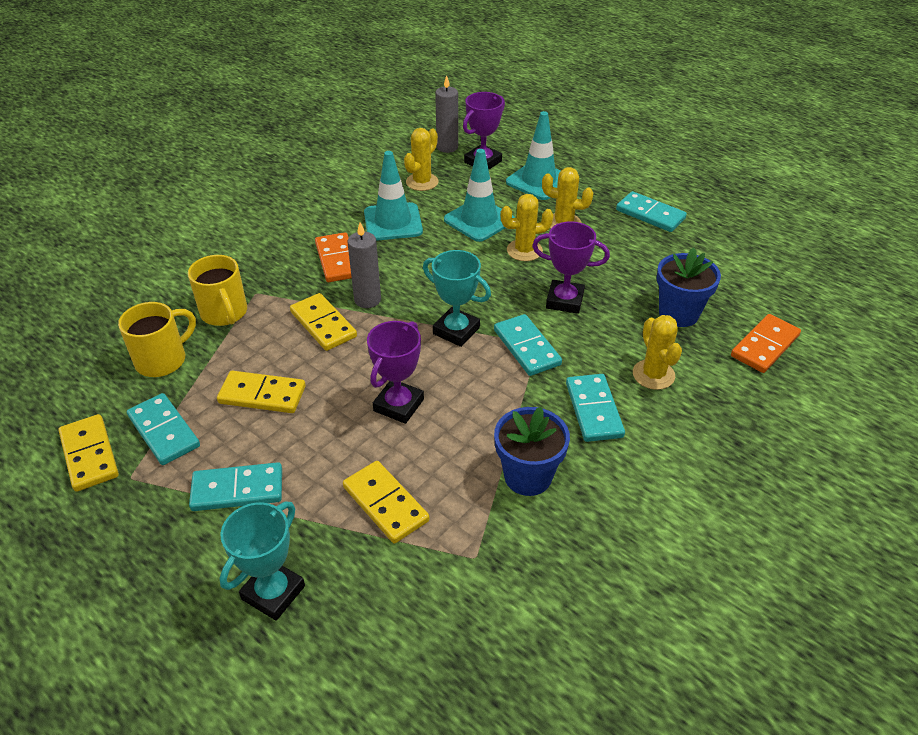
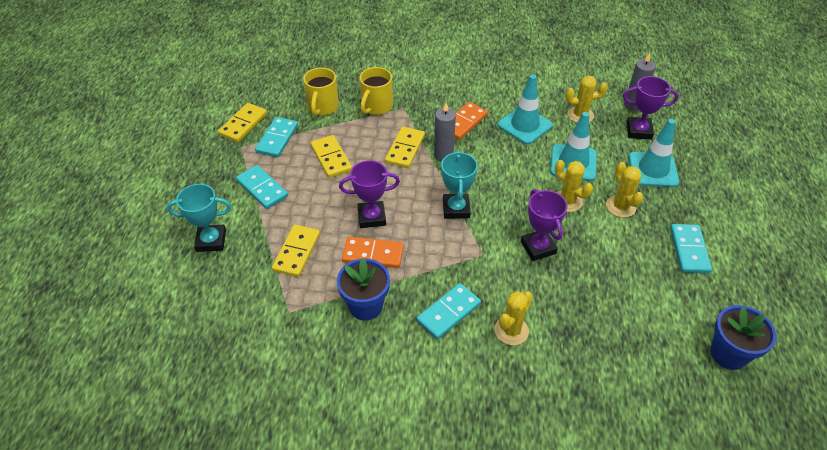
camera: 55 degrees right, 5 degrees up
(162, 360) = (322, 107): yellow mug -> yellow mug turned 90 degrees clockwise
(527, 347) = (474, 250): turquoise domino -> none
(678, 313) = (590, 318): blue flower pot -> blue flower pot (728, 354)
(765, 346) = (607, 388): orange domino -> orange domino (373, 254)

